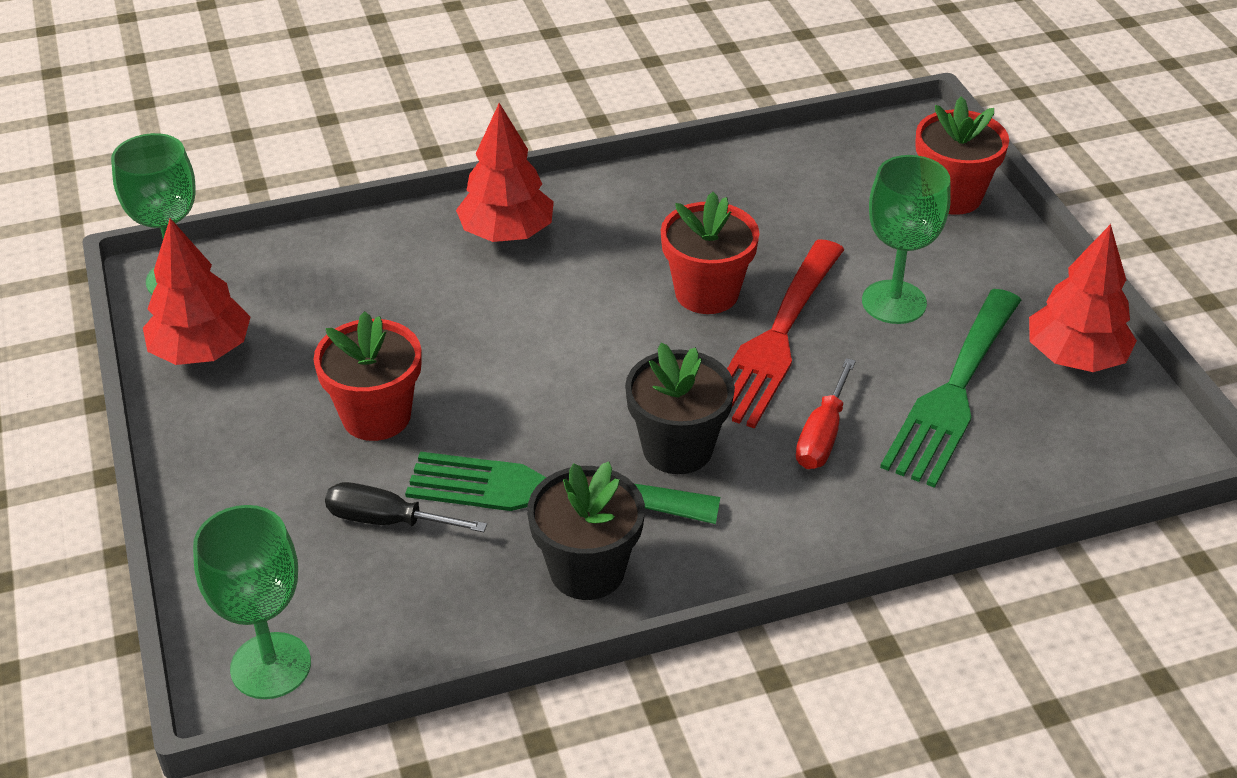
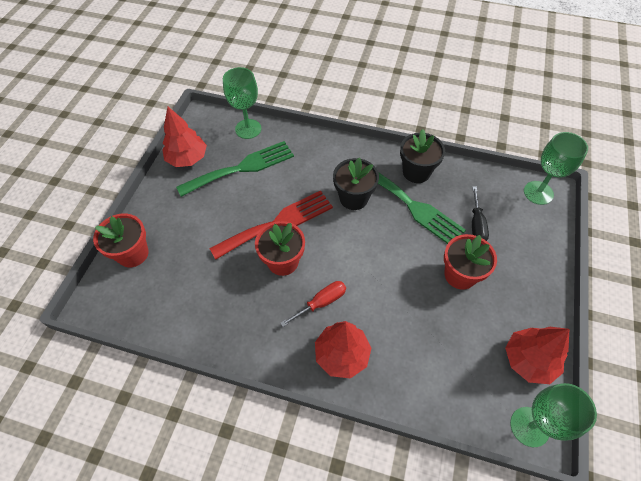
camera: 145 degrees left, 15 degrees up
(387, 520) = (476, 225): black screwdriver -> black screwdriver turned 45 degrees clockwise
(822, 435) = (300, 176): red screwdriver -> red screwdriver (321, 302)
(894, 302) = (218, 214): green goblet -> green goblet (248, 129)

